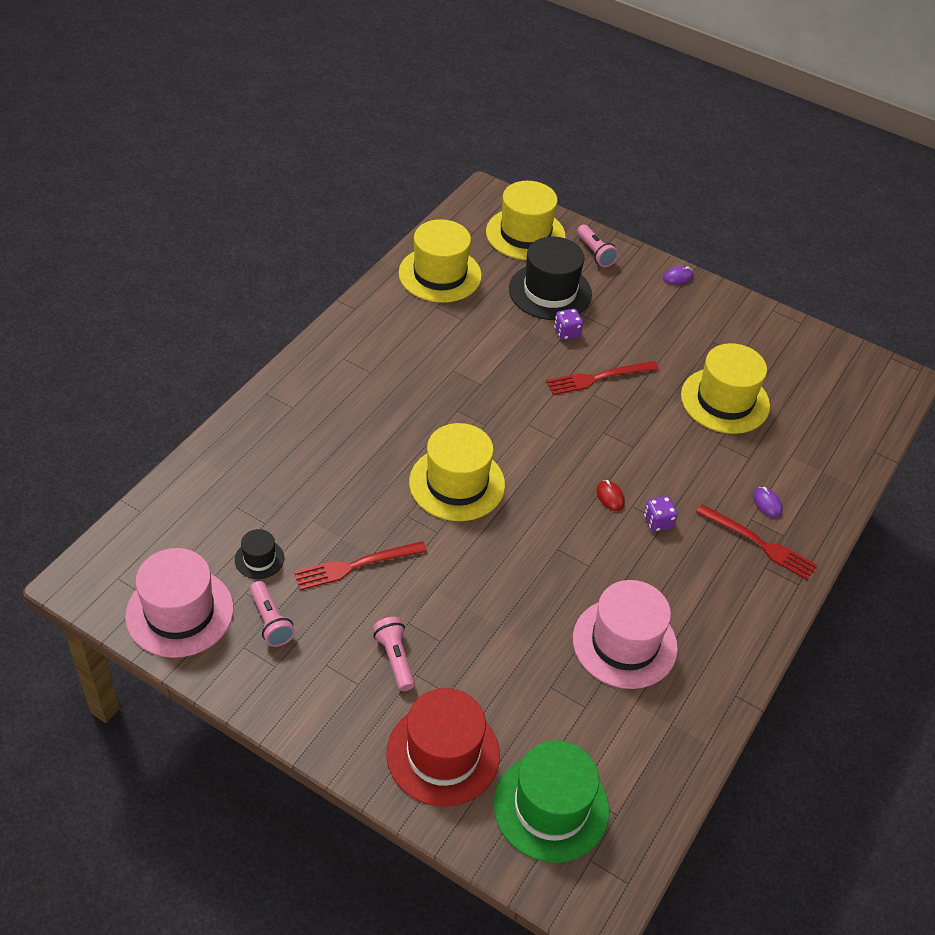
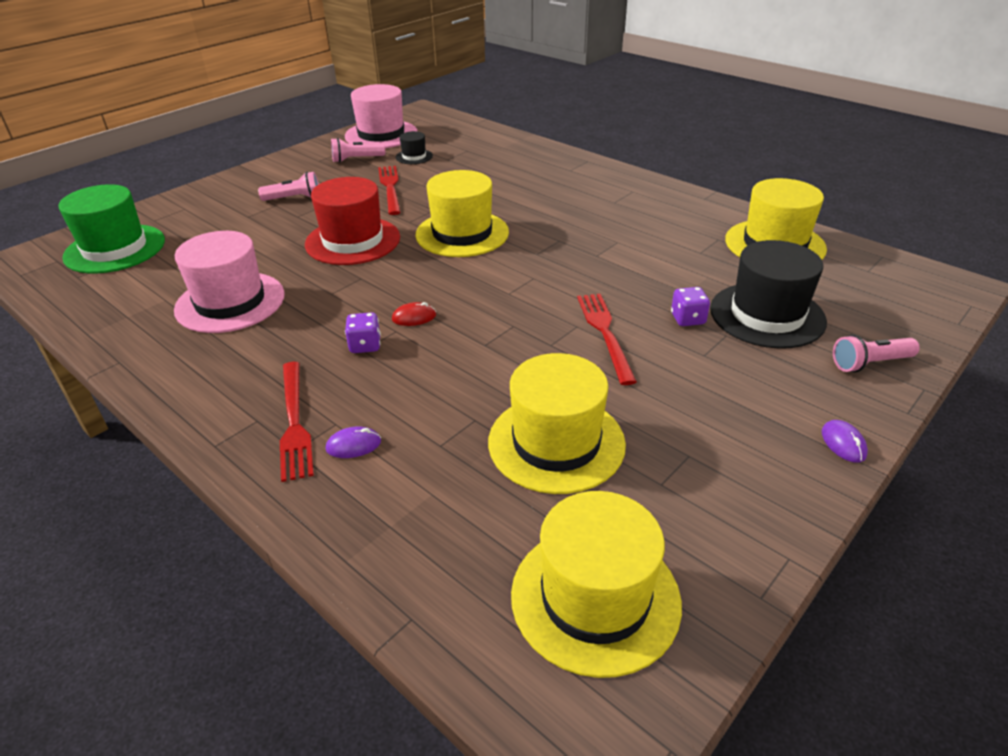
camera: 105 degrees right, 10 degrees down
(443, 754) = (199, 211): red hat -> red hat (353, 241)
(525, 234) = (884, 308): yellow hat -> yellow hat (595, 598)
(759, 543) = (294, 422): red fork -> red fork turned 60 degrees counterclockwise

